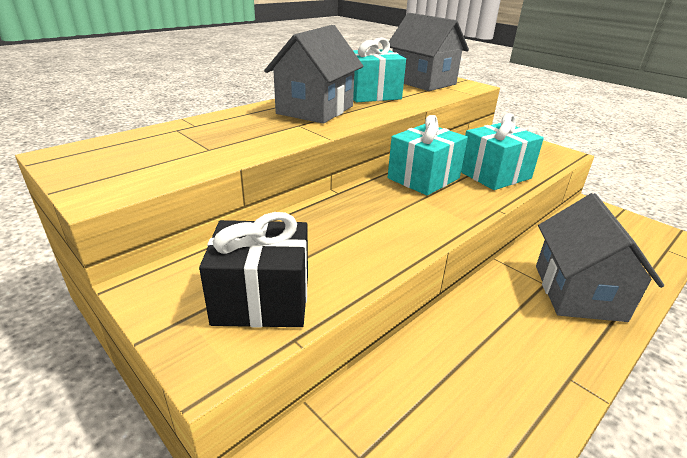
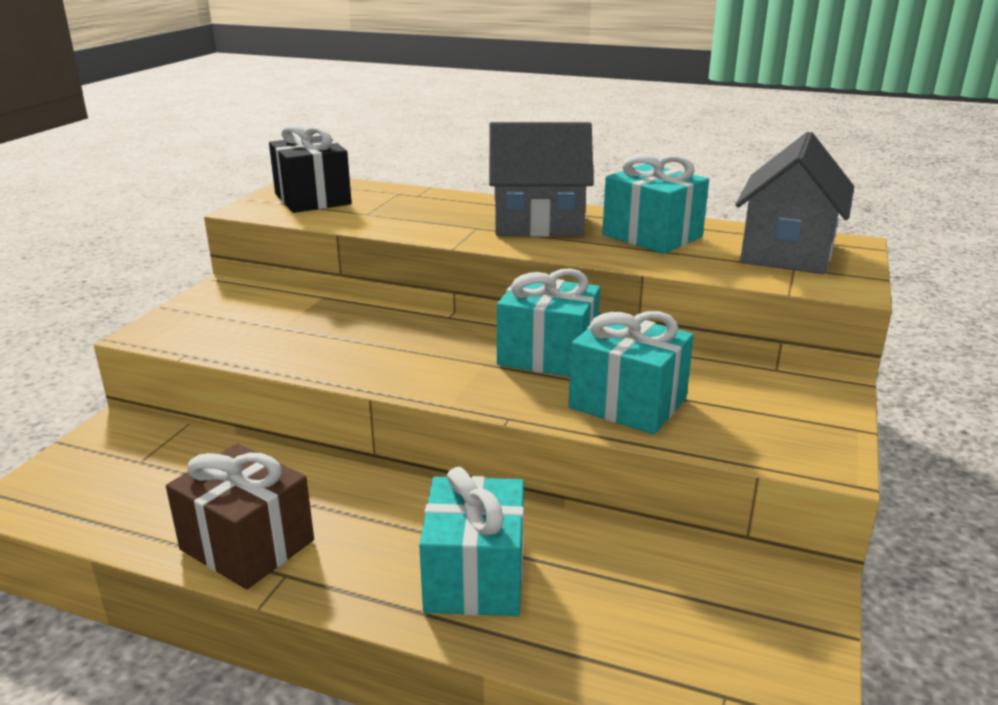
camera: 65 degrees right, 5 degrees down
(262, 299) = (227, 330): black gift -> black gift (312, 199)
(529, 393) = (247, 545): none -> brown gift
(578, 292) = (475, 576): grey house -> turquoise gift

